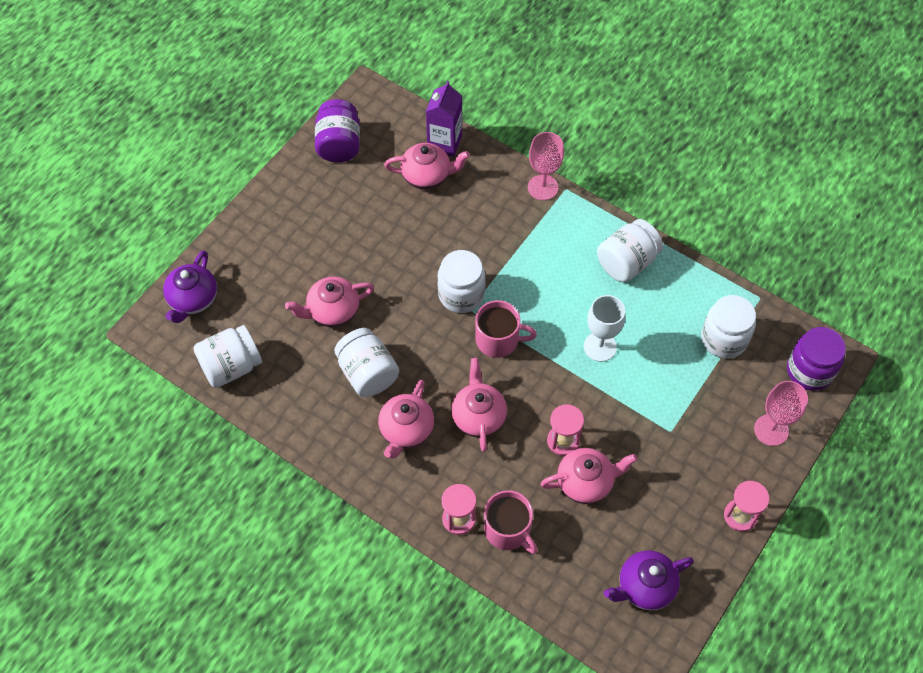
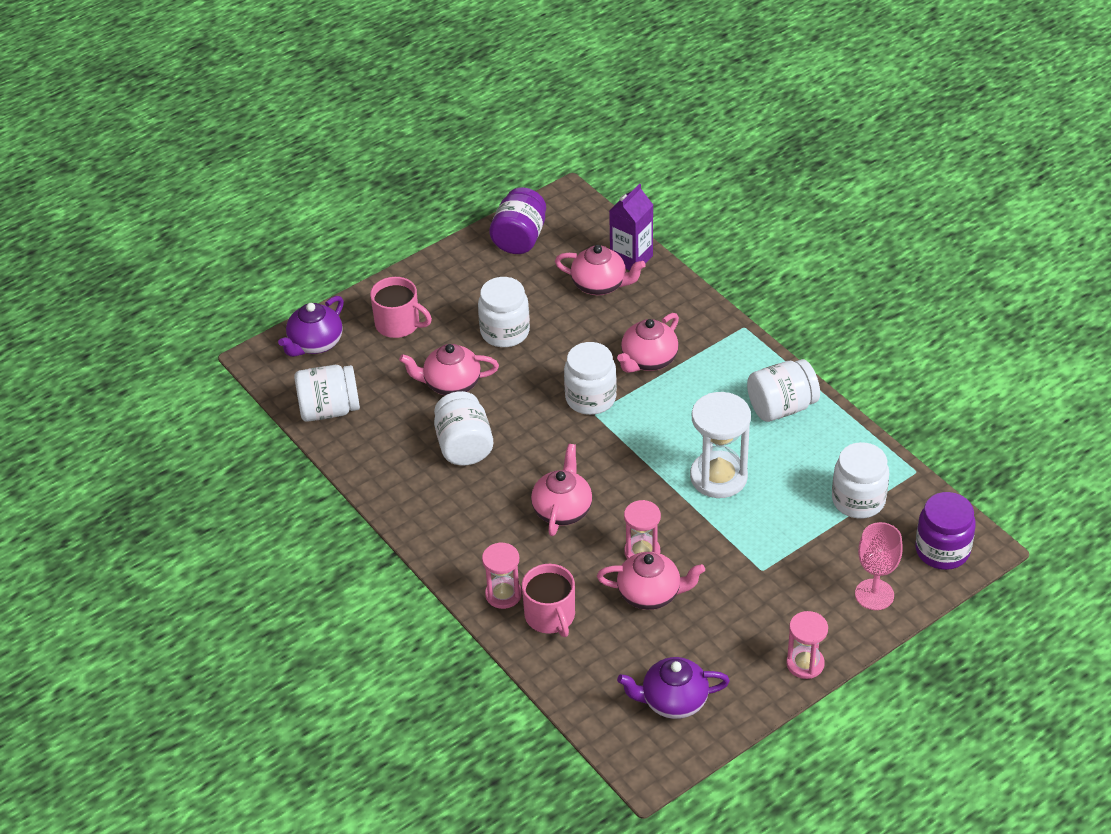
camera: 20 degrees right, 15 degrees down
(361, 245) = (505, 332): none -> white jar
(406, 430) = (482, 504): pink teapot -> pink teapot (648, 360)
(498, 340) = (612, 447): pink mug -> pink mug (399, 324)
(543, 187) = (719, 320): pink goblet -> none
(600, 347) = (718, 477): white goblet -> white hourglass

